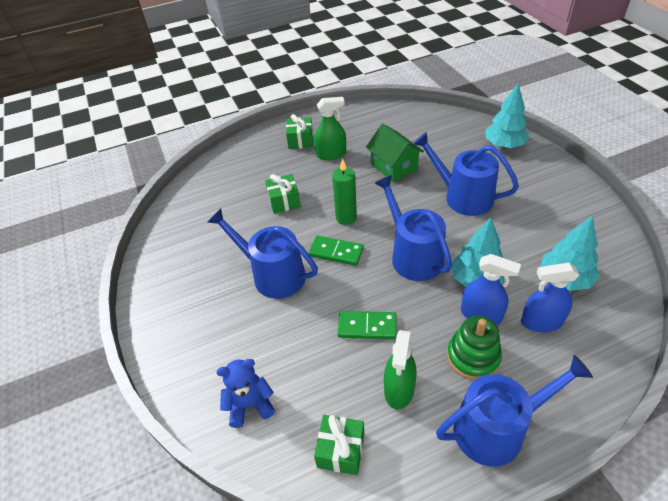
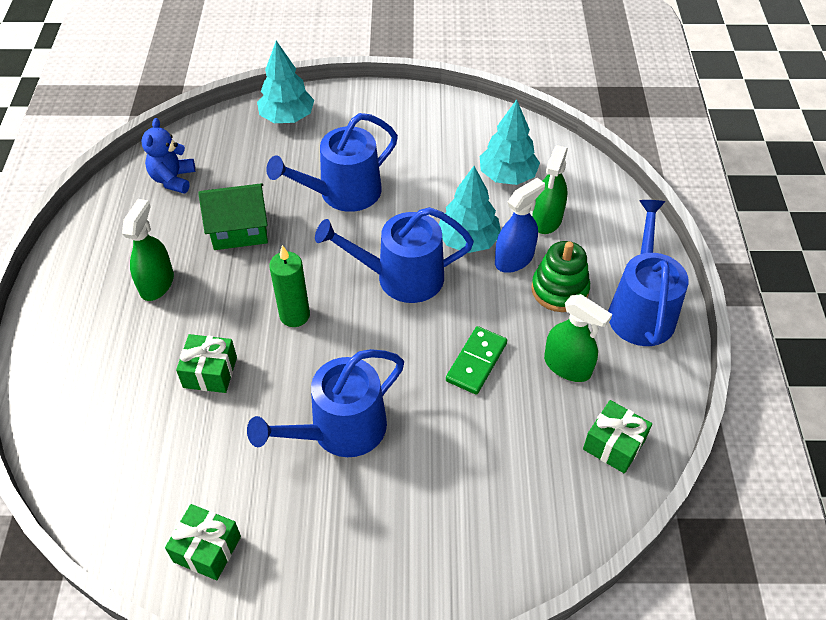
camera: 70 degrees left, 5 degrees up
(250, 405) = (523, 516): blue teddy bear -> blue teddy bear (173, 179)
(300, 140) = (93, 307): green gift -> green gift (207, 549)
(336, 252) = (347, 348): green domino -> none
(541, 322) = (547, 219): blue spray bottle -> green spray bottle

